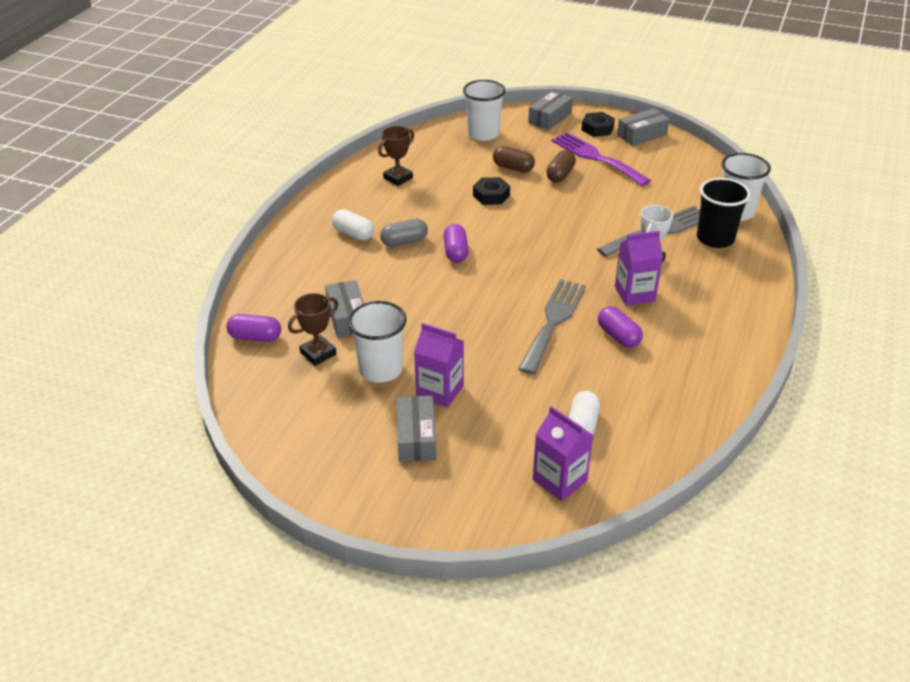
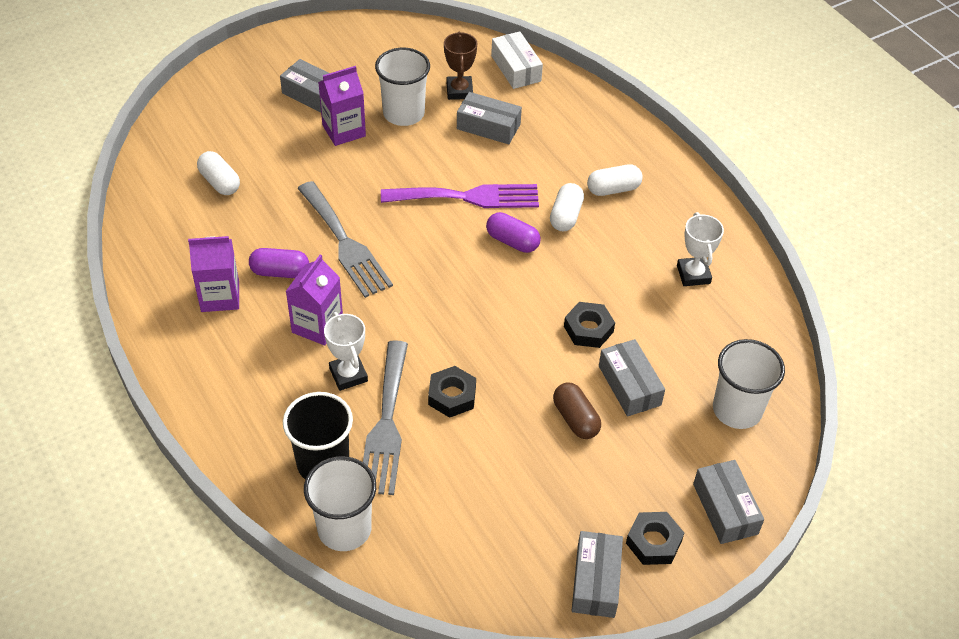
camera: 125 degrees right, 10 degrees up
(255, 337) = (516, 68): purple capsule -> white box
(398, 178) = (693, 274): brown trophy -> white trophy
(404, 241) = (565, 216): grey capsule -> white capsule
(513, 168) = (629, 385): brown capsule -> grey box
(560, 480) = (191, 139): purple carton -> purple carton (220, 296)
(596, 157) = (583, 484): purple fork -> purple fork (468, 197)
(606, 218) = (452, 396): none -> black nut

